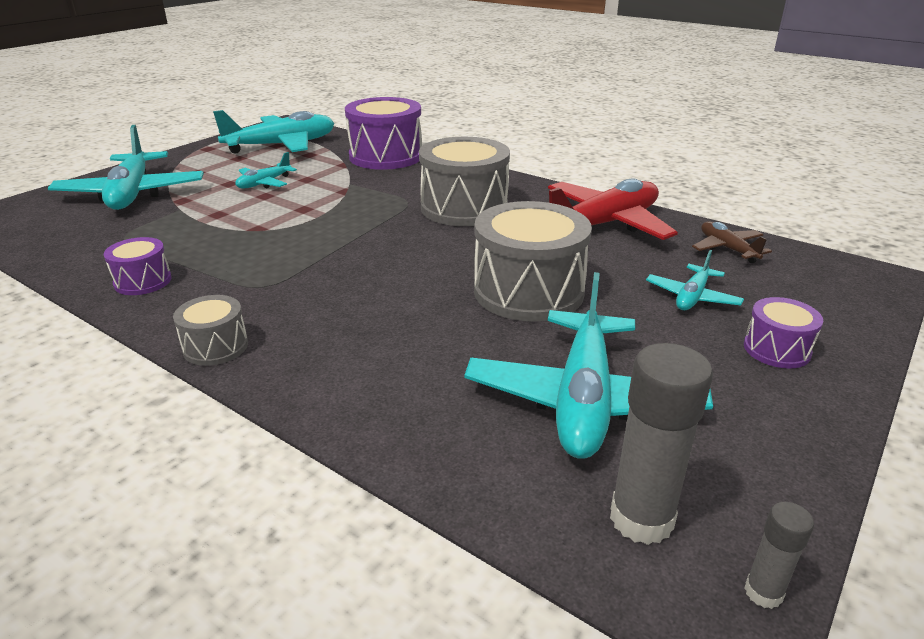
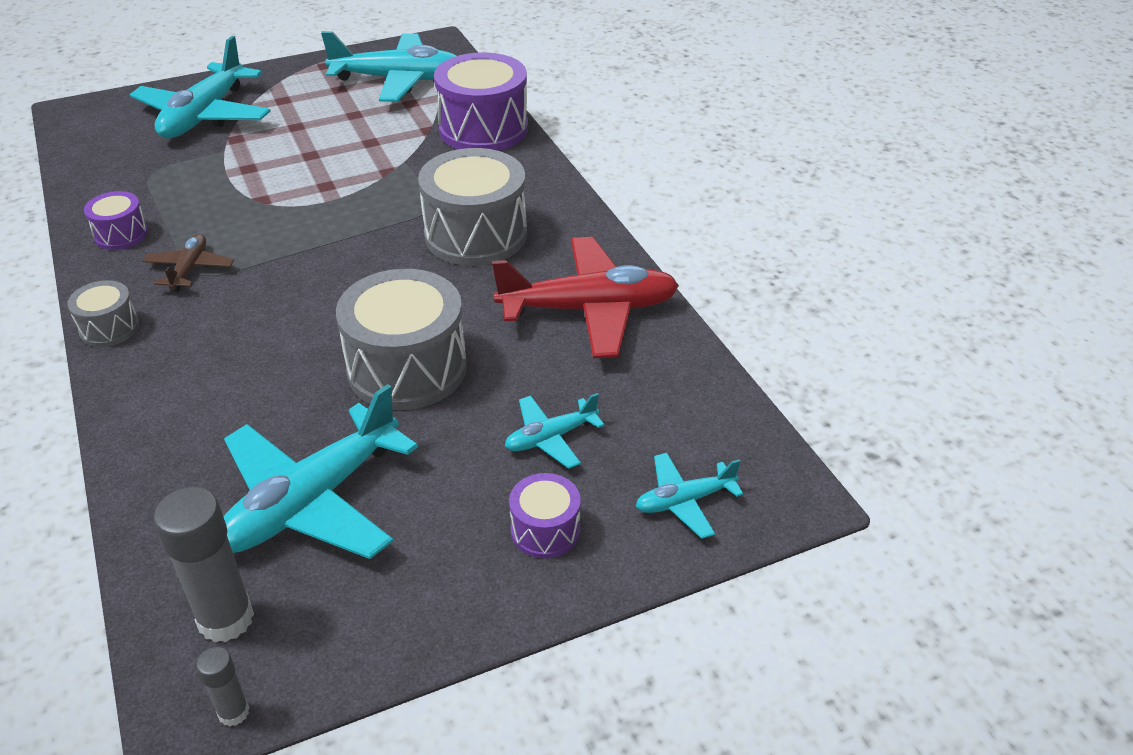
camera: 30 degrees right, 10 degrees up
(264, 183) = (327, 136): turquoise plane -> turquoise plane (684, 501)
(727, 249) = (677, 393): brown plane -> brown plane (190, 269)

